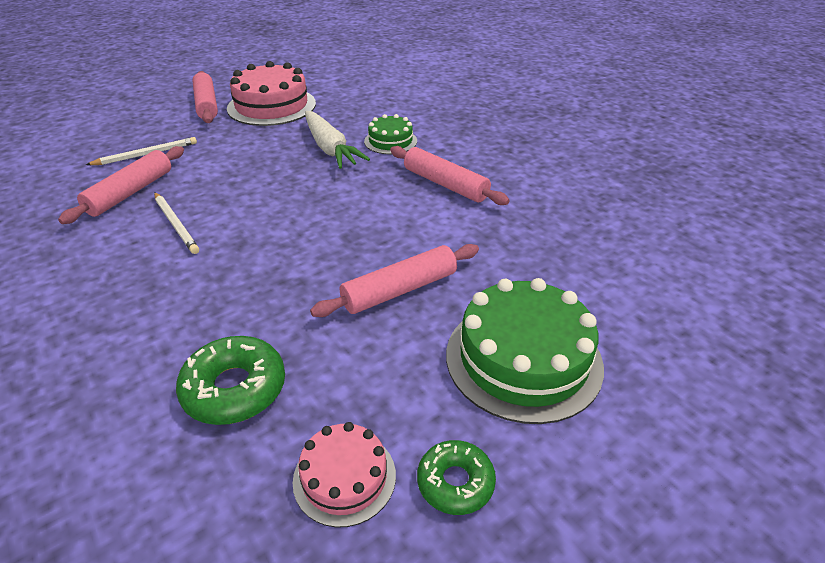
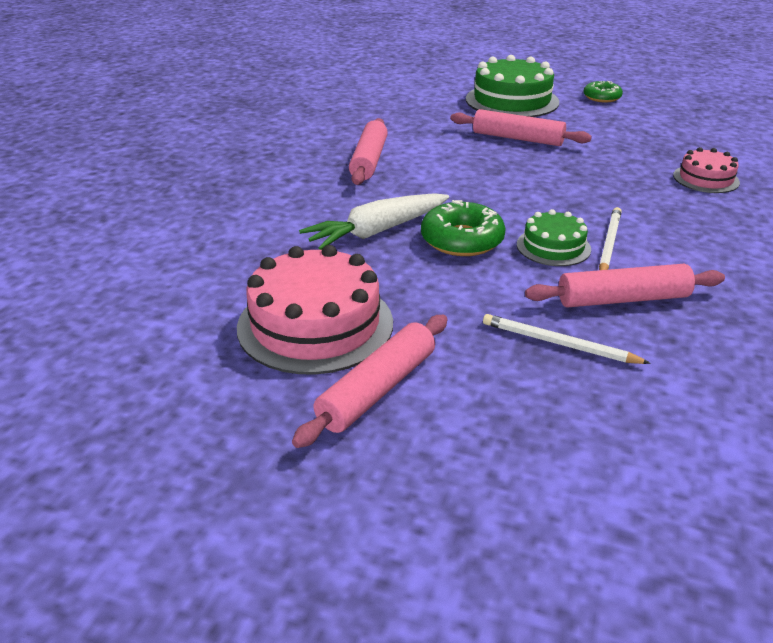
camera: 125 degrees left, 5 degrees down
(234, 389) = (662, 151): green donut -> green donut (462, 240)
(330, 148) = (377, 232): white carrot -> white carrot turned 150 degrees counterclockwise
(344, 477) = (643, 114): pink cake -> pink cake (706, 179)
(390, 141) = (319, 207): green cake -> green cake (553, 247)

